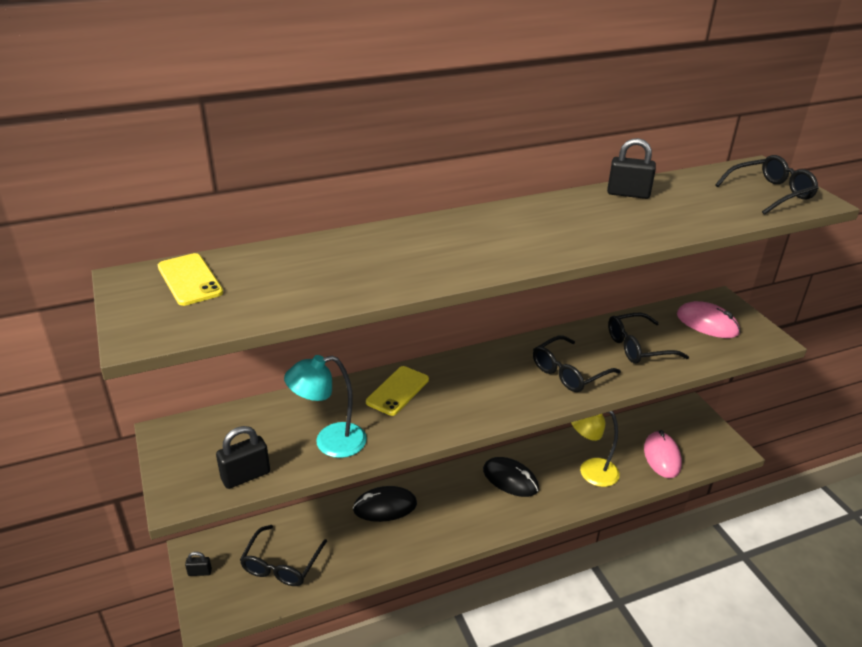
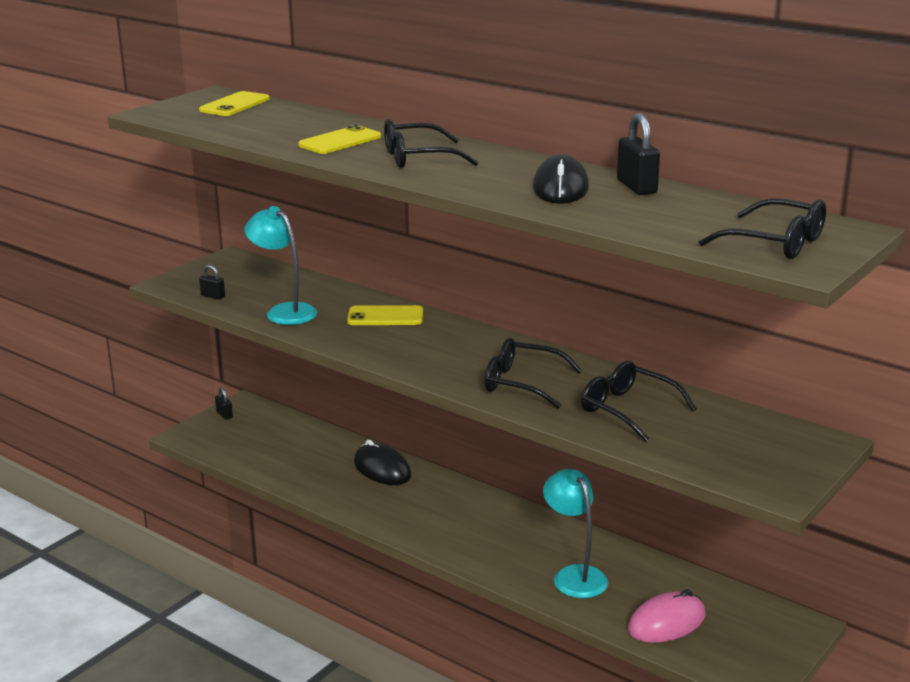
camera: 60 degrees right, 10 degrees down
(246, 476) = (213, 296): black padlock -> black padlock, size x0.57
(281, 565) = (264, 445): black glasses -> black glasses (418, 158)
(388, 262) = (340, 141): none -> yellow phone
(510, 479) = (499, 526): black mouse -> black mouse (560, 188)
(590, 471) = (574, 575): yellow lamp -> turquoise lamp
(707, 324) = (749, 442): pink mouse -> none

